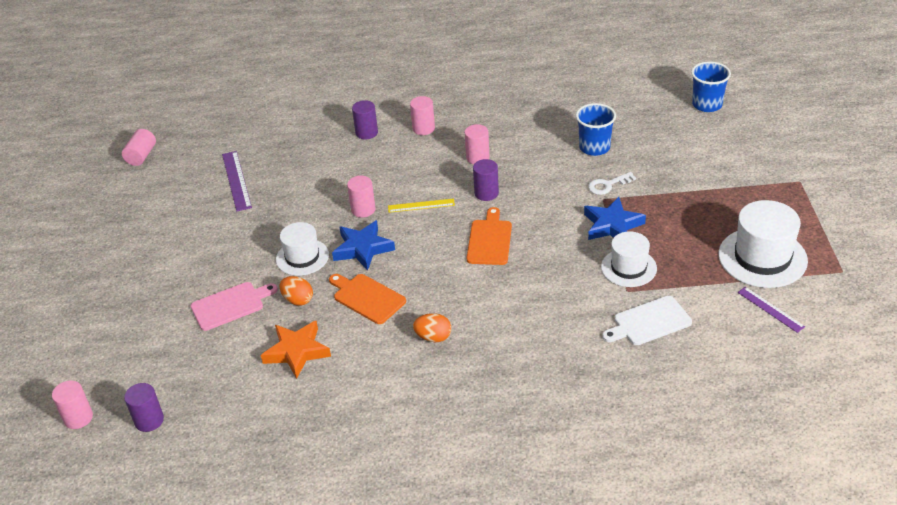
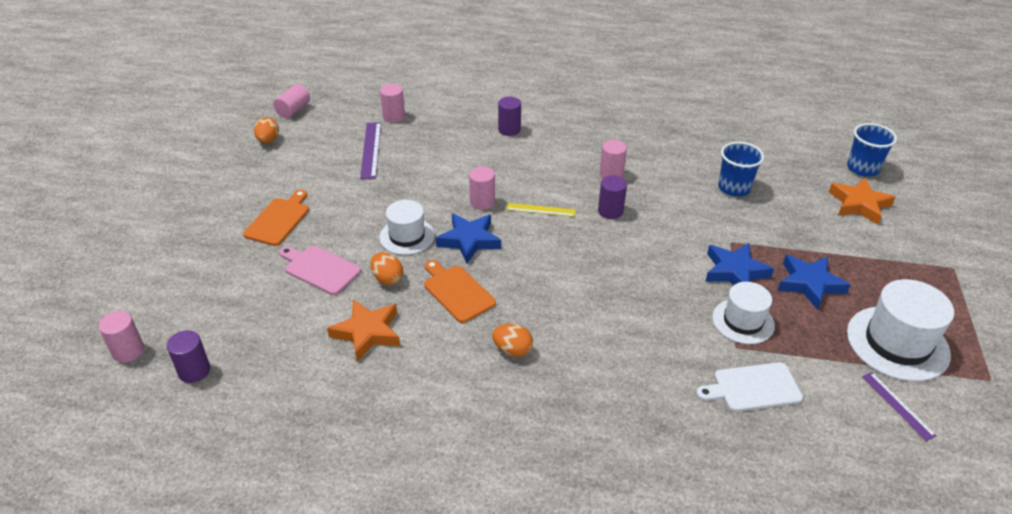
camera: 10 degrees right, 0 degrees up
(128, 192) = (268, 140): none -> orange egg
(230, 305) = (320, 269): pink cutting board -> pink cutting board turned 135 degrees counterclockwise
(423, 128) = (565, 136): pink cylinder -> pink cylinder (394, 116)
(489, 240) = (600, 259): orange cutting board -> orange cutting board (278, 220)
(607, 185) = (739, 229): white key -> none
(679, 222) = (809, 284): none -> blue star
(709, 140) = (859, 204): none -> orange star

